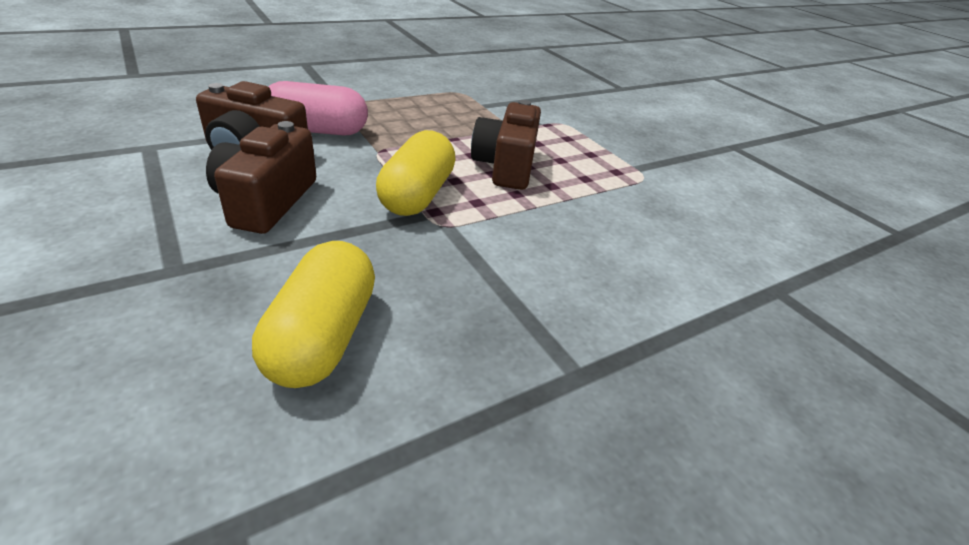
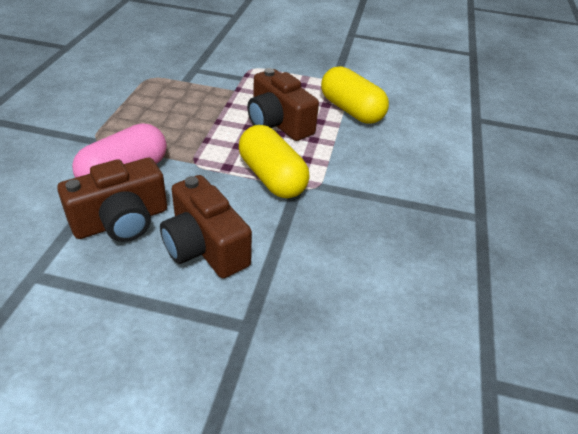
camera: 45 degrees left, 5 degrees up
(323, 336) = (379, 289): yellow capsule -> yellow capsule (351, 110)

